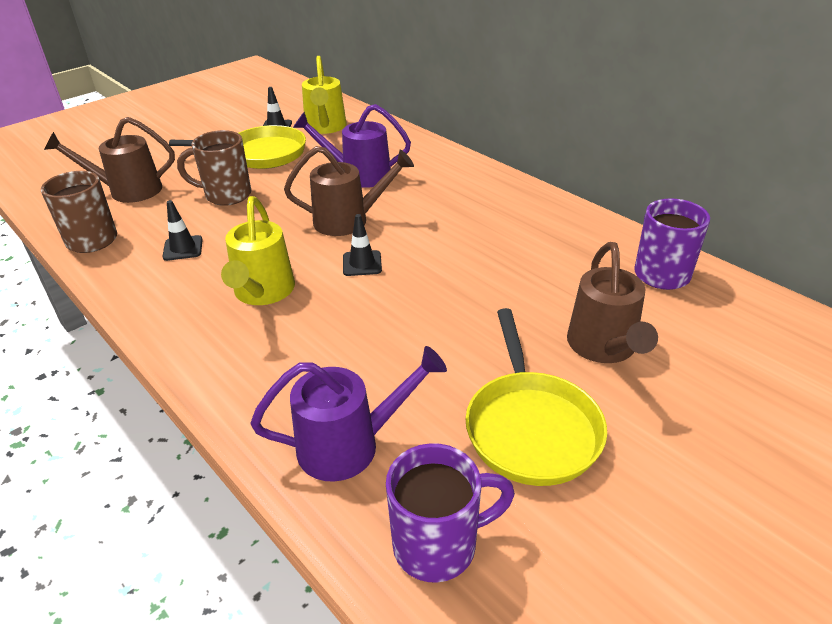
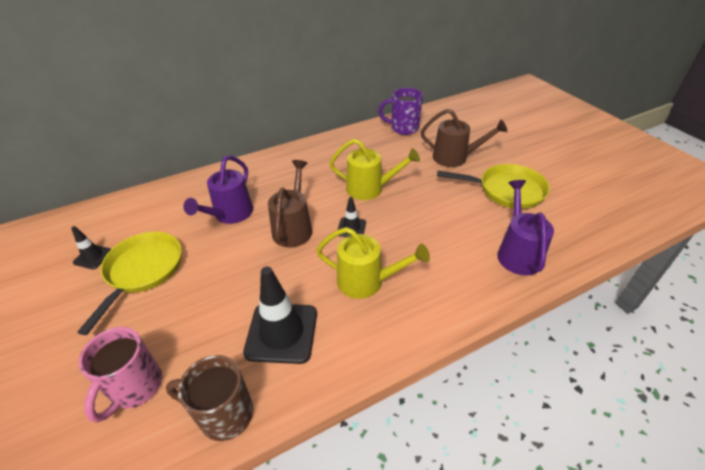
camera: 75 degrees left, 5 degrees up
(127, 191) = (135, 387): brown watering can -> pink mug
(183, 248) = (281, 332): black traffic cone -> black traffic cone, size x1.97
(226, 195) = (205, 299): brown mug -> none
(325, 128) = (128, 224): yellow watering can -> yellow watering can (370, 189)
(438, 545) = (577, 231): purple mug -> none

